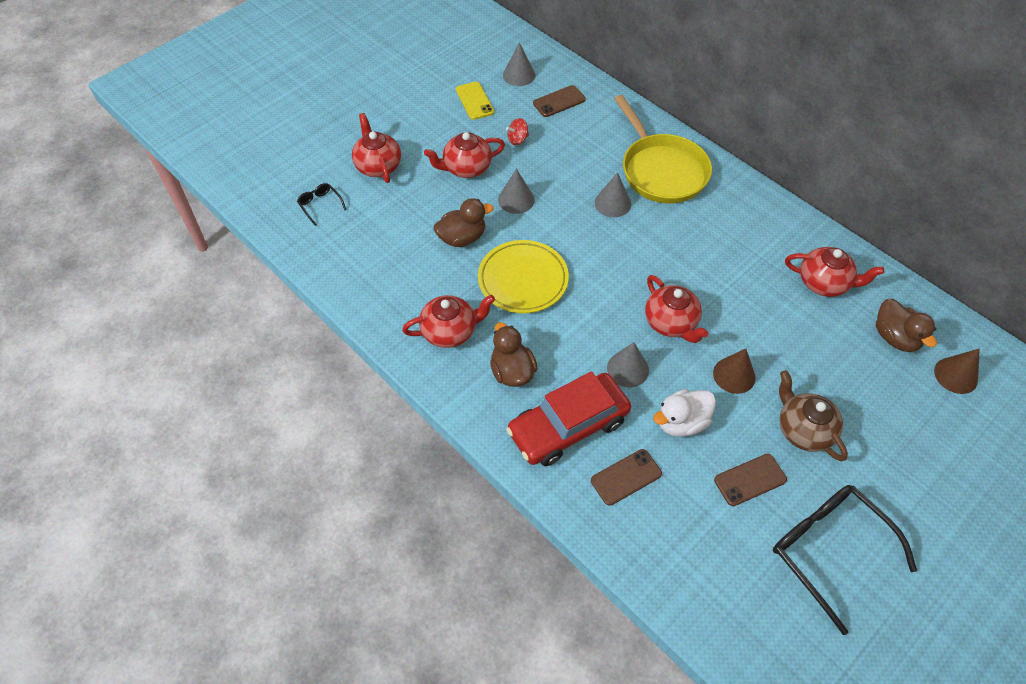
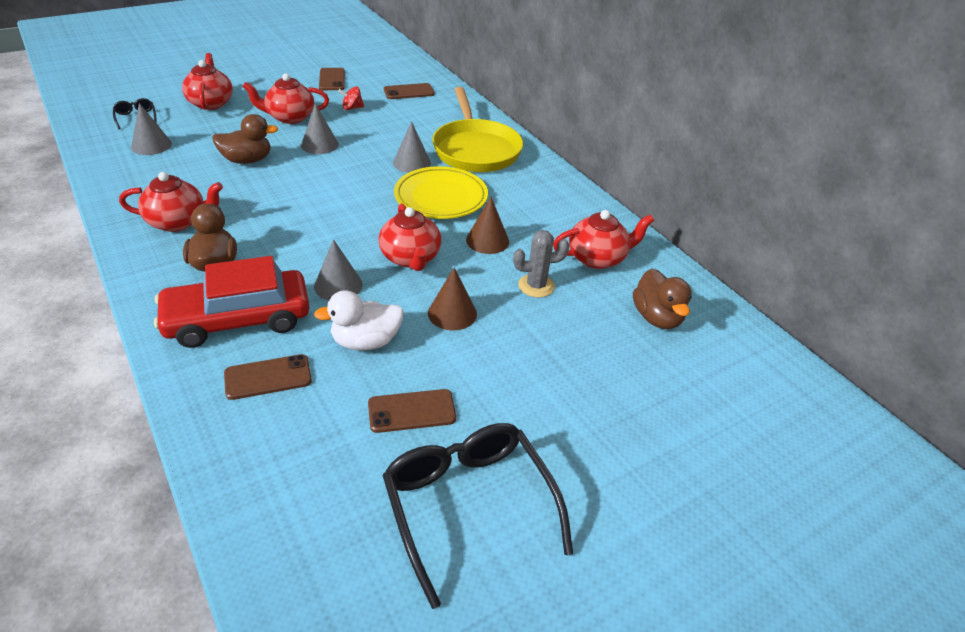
camera: 10 degrees right, 15 degrees down
(474, 101) = (332, 80): yellow phone -> brown phone
(519, 75) = (384, 71): grey cone -> grey cone (151, 145)
(523, 280) = (282, 199): yellow plate -> yellow plate (441, 197)
(787, 328) = (536, 286): none -> grey cactus
(803, 430) = (504, 378): brown teapot -> none
(824, 283) = (597, 258): red teapot -> red teapot turned 45 degrees counterclockwise
(956, 375) = (716, 365): brown cone -> brown cone (487, 240)

